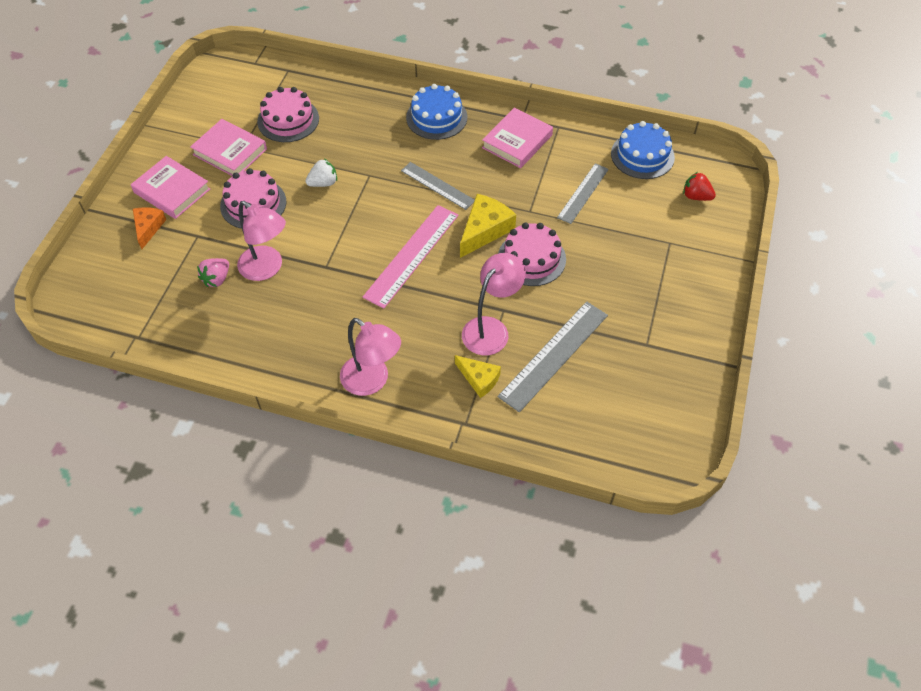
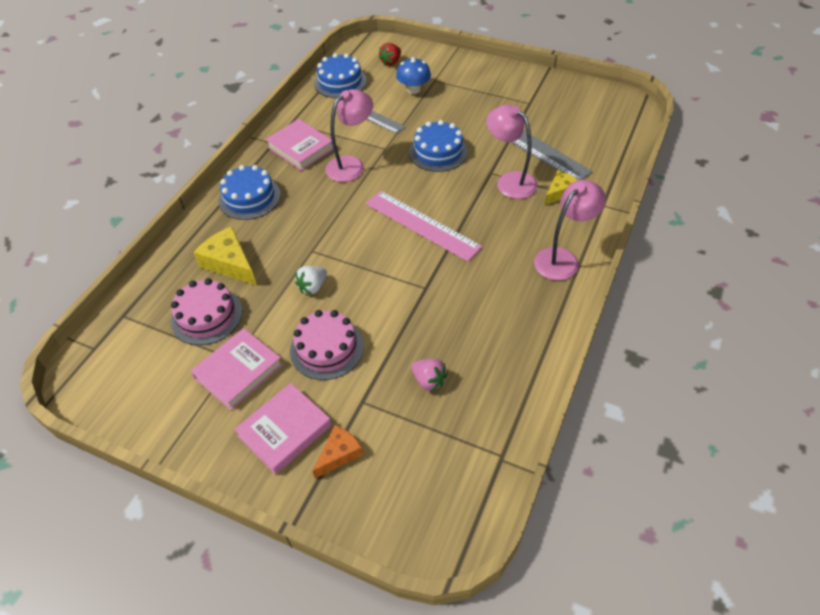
camera: 80 degrees left, 5 degrees down
(148, 228) = (339, 454): orange cheese -> orange cheese turned 120 degrees clockwise
(267, 268) = (421, 336): pink lamp -> pink lamp (351, 165)
(323, 183) = (313, 287): white strawberry -> white strawberry turned 120 degrees counterclockwise
(437, 186) = (340, 203): grey ruler -> none
(485, 230) = (401, 176): yellow cheese -> yellow cheese (229, 263)
(531, 258) = (438, 152): pink cake -> blue cake
(645, 224) = (413, 89): none -> blue mushroom

